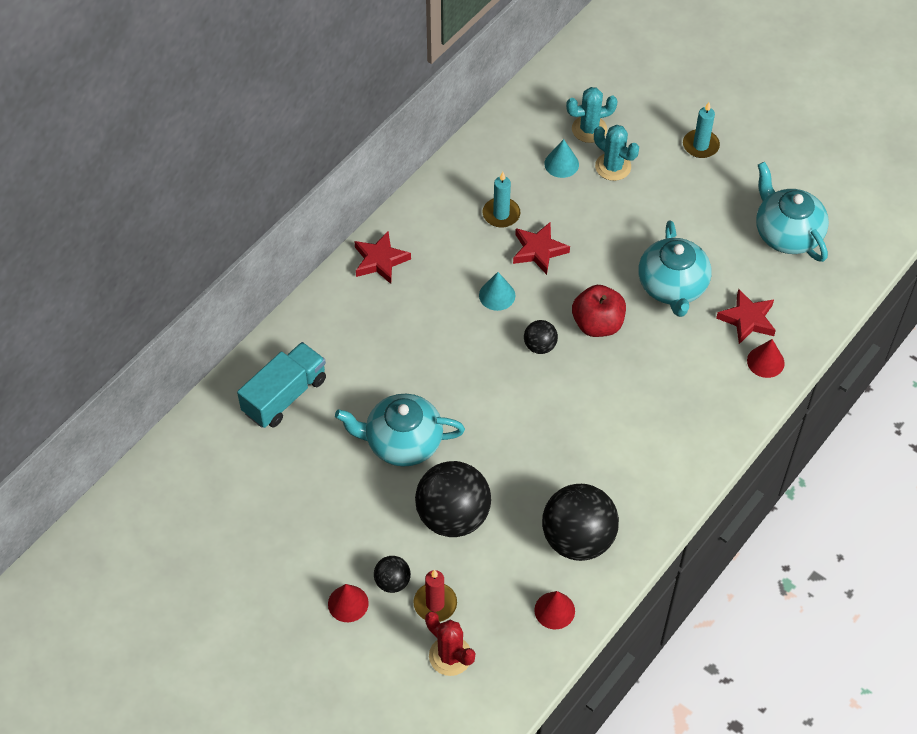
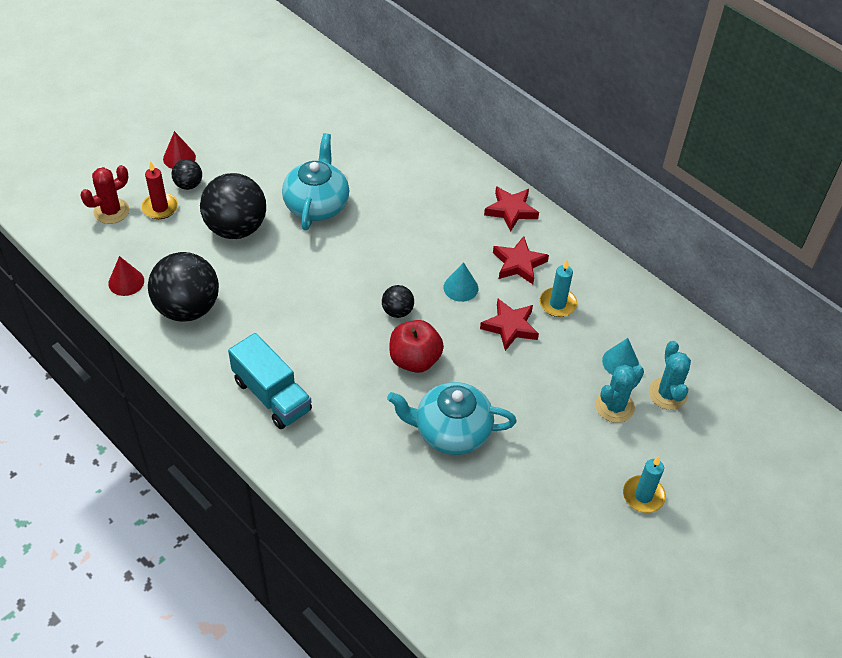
camera: 95 degrees right, 5 degrees down
(284, 396) = (379, 139): turquoise truck -> turquoise truck (272, 395)
(747, 319) = (399, 492): red star -> red star (518, 264)
(765, 361) = (342, 497): red cone -> none
(787, 233) = (510, 557): turquoise teapot -> none

